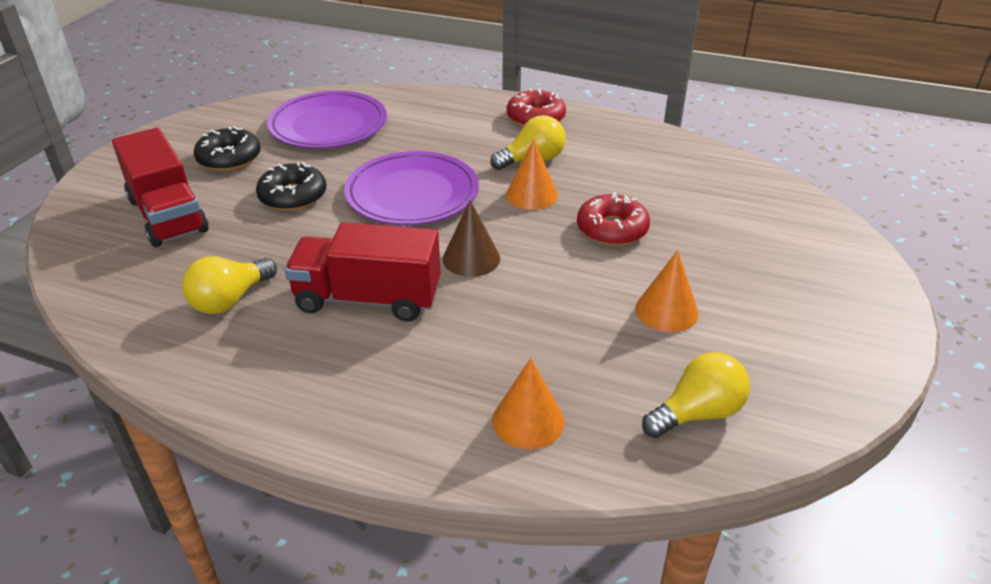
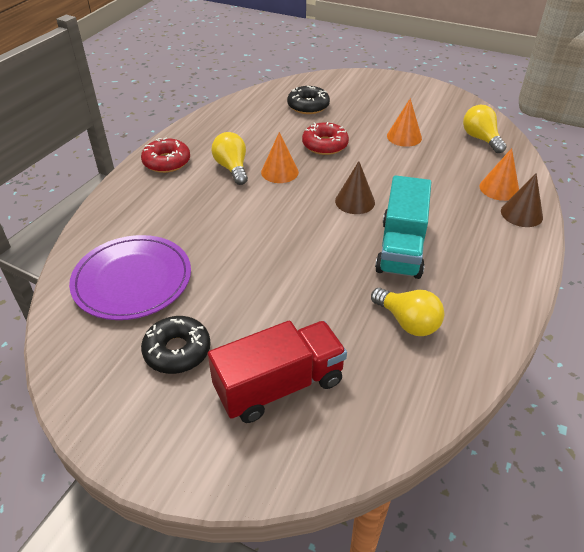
camera: 85 degrees left, 5 degrees up
(293, 196) = (260, 296): black donut -> black donut (308, 106)
(368, 299) = (401, 248): red truck -> turquoise truck
(412, 193) = (268, 227): purple plate -> none
(454, 442) = (521, 214): none -> brown cone

